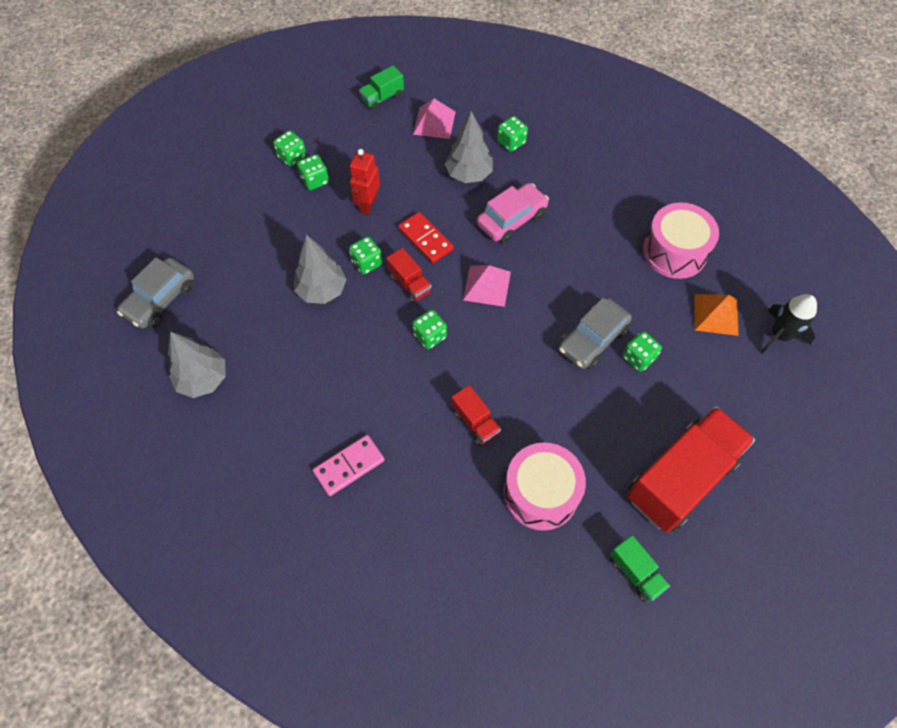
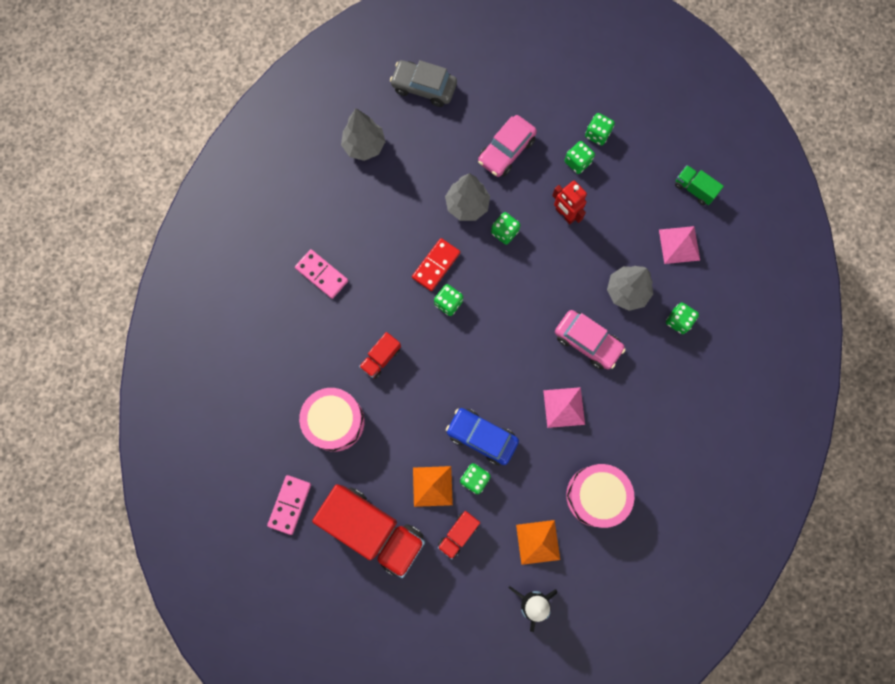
camera: 75 degrees right, 15 degrees up
(274, 239) = (506, 151): none -> pink car
(368, 205) = (565, 214): red robot -> red robot turned 135 degrees counterclockwise
(410, 284) = (494, 273): red truck -> red truck (458, 534)
(425, 239) = (543, 273): red domino -> red domino (436, 265)
(487, 286) = (510, 337): pink pyramid -> pink pyramid (564, 407)
(592, 339) = (481, 437): grey car -> blue car
(635, 572) = (289, 504): green truck -> pink domino
(639, 402) = (432, 486): none -> orange pyramid

